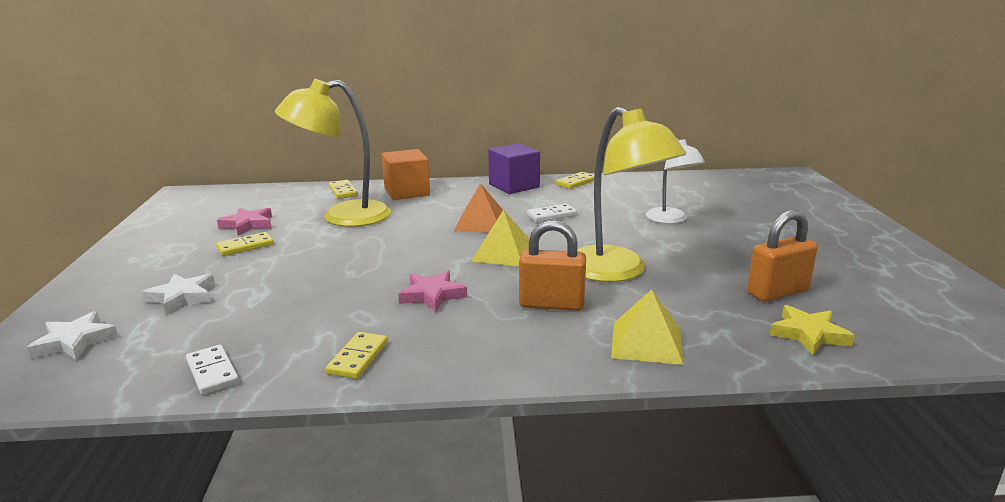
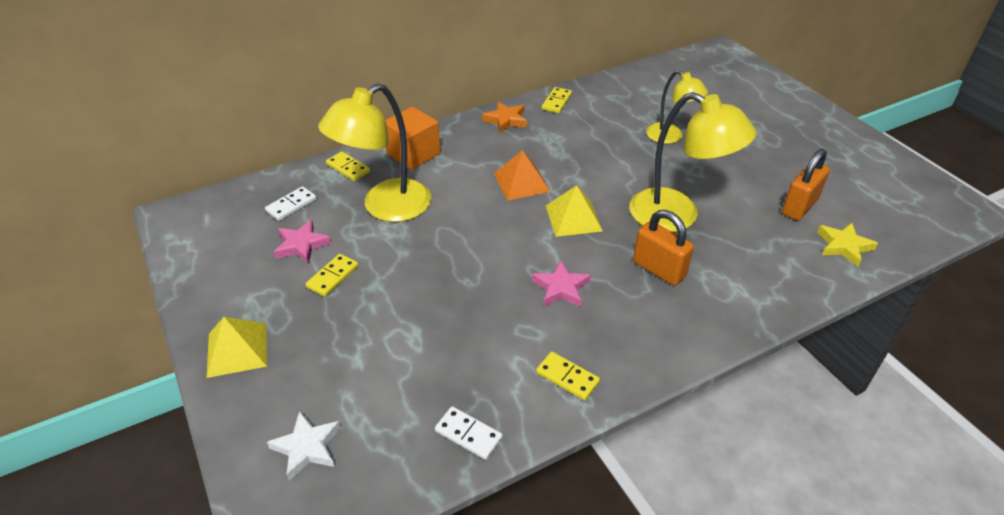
camera: 25 degrees left, 20 degrees up
(182, 297) = (345, 361): white star -> none
(358, 358) = (567, 377): yellow domino -> yellow domino turned 45 degrees counterclockwise
(514, 186) = (506, 120): purple cube -> orange star
(551, 215) = (572, 155): white domino -> white domino (291, 205)
(551, 304) = (659, 269): orange padlock -> orange padlock turned 60 degrees clockwise
(647, 342) = (752, 289): yellow pyramid -> yellow pyramid (237, 349)
(671, 219) = (670, 137): white lamp -> yellow lamp

